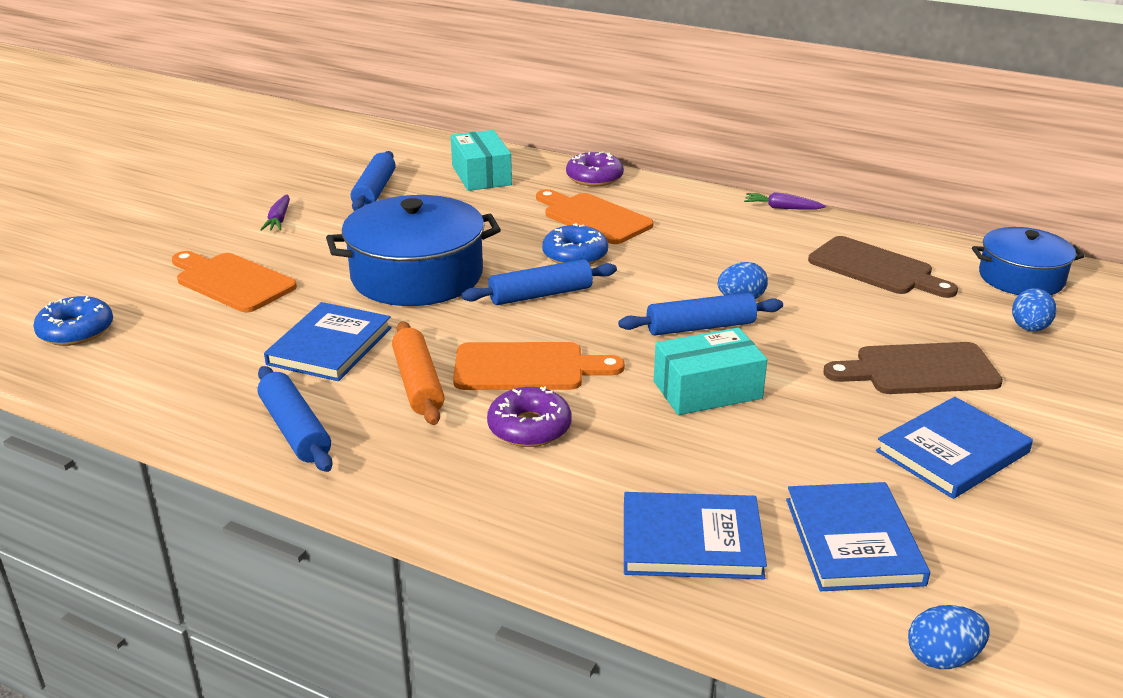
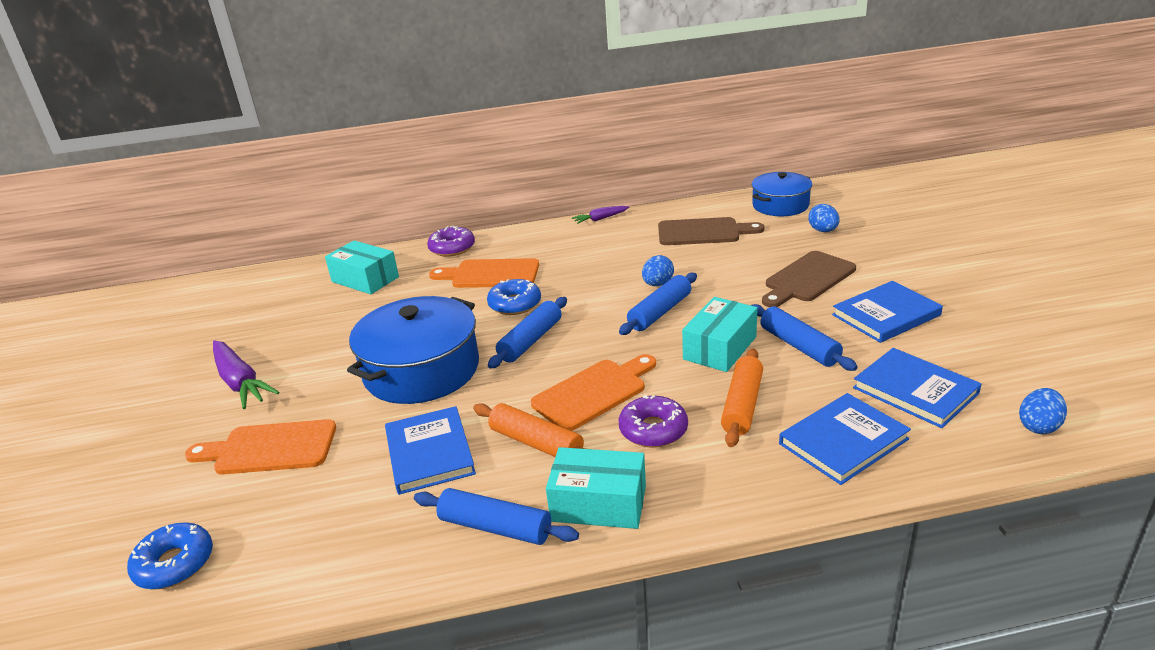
camera: 35 degrees left, 0 degrees up
(279, 220) = (240, 382): purple carrot -> purple carrot, size x1.81
(375, 191) = (294, 325): blue rolling pin -> blue rolling pin (799, 346)
(394, 459) = (598, 503): none -> turquoise box
(644, 453) = (742, 405): none -> orange rolling pin
(952, 452) = (886, 315): blue book -> blue book turned 45 degrees clockwise

